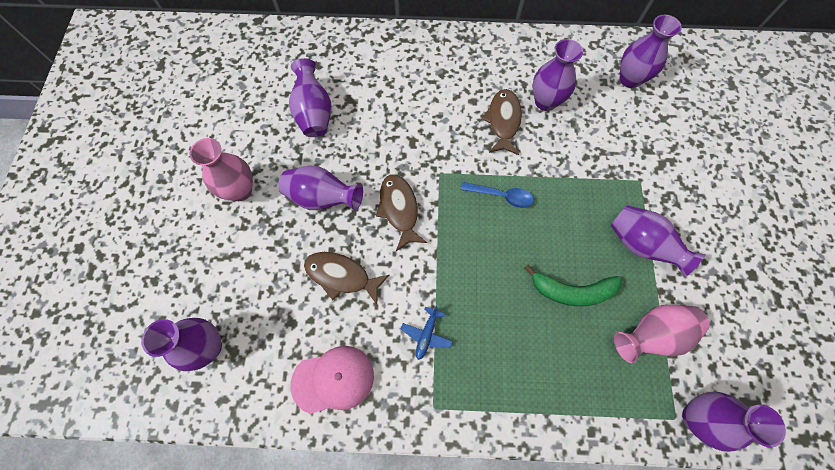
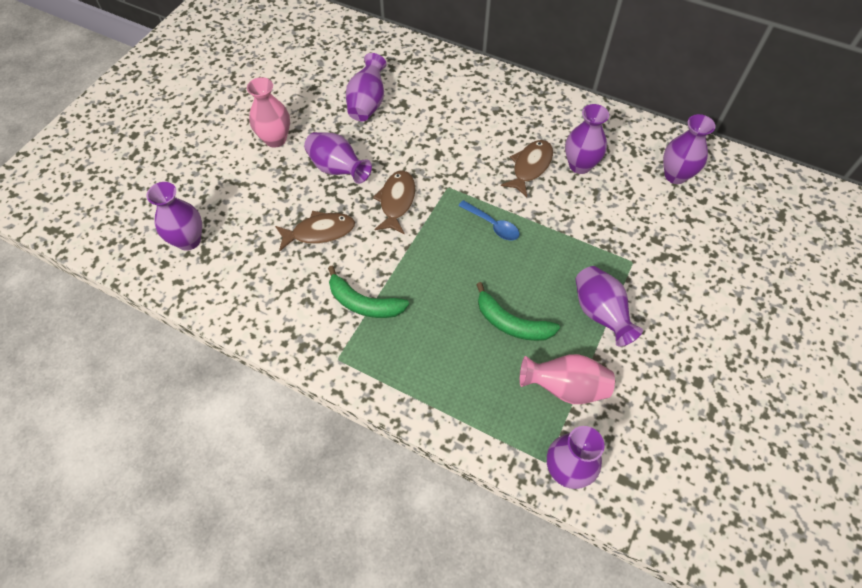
camera: 25 degrees right, 10 degrees down
(333, 379) = (269, 303): pink cap -> none
(341, 276) = (319, 232): brown fish -> brown fish turned 120 degrees clockwise
(426, 334) = (364, 303): blue plane -> green banana

